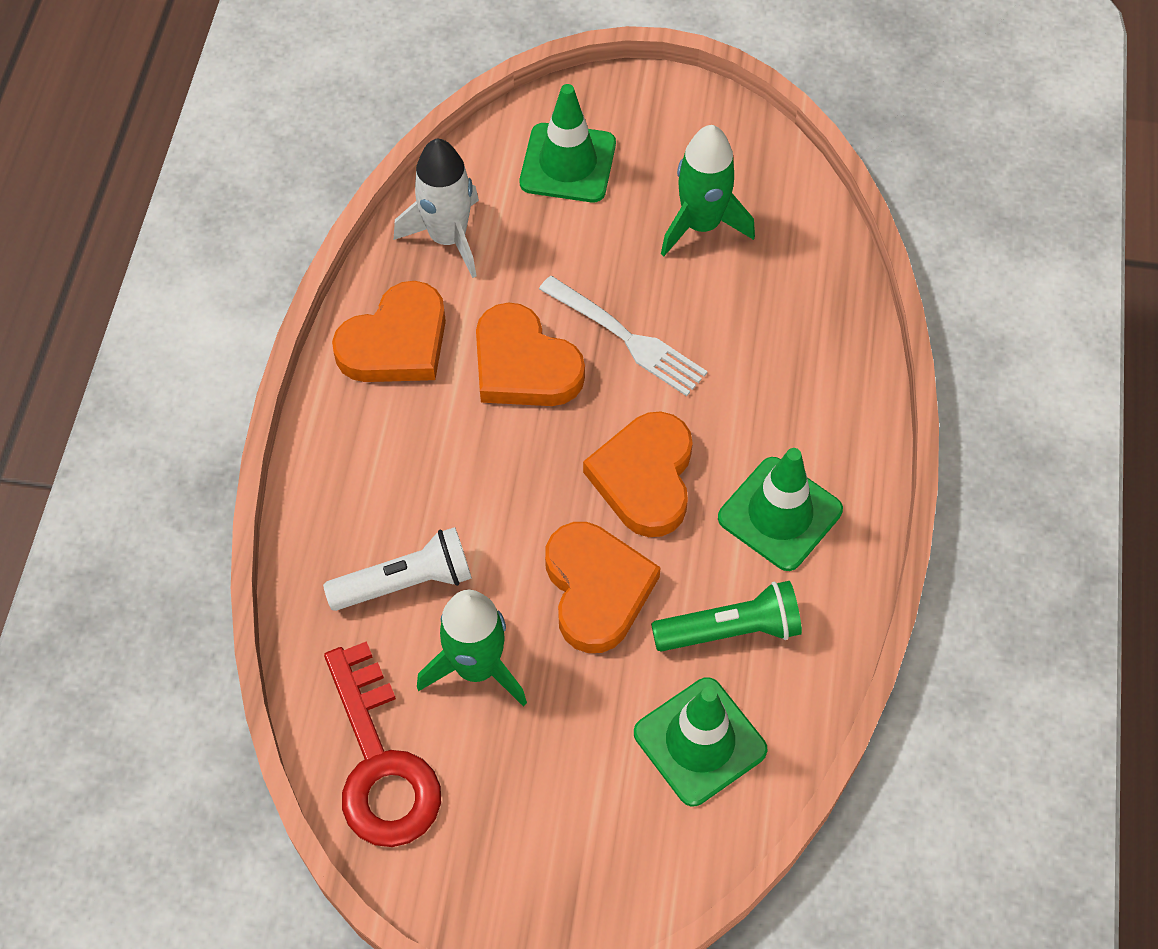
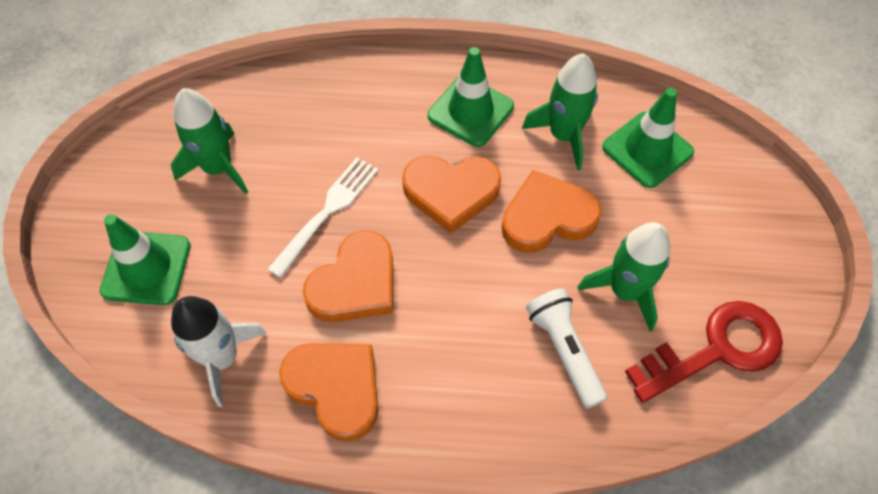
camera: 95 degrees left, 0 degrees up
(731, 630) = (563, 135): green flashlight -> green rocket

